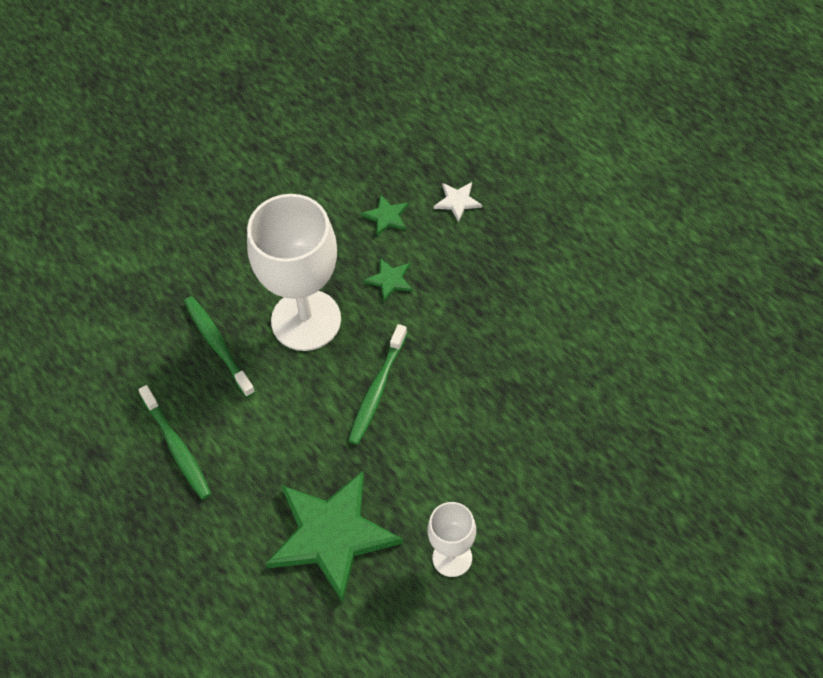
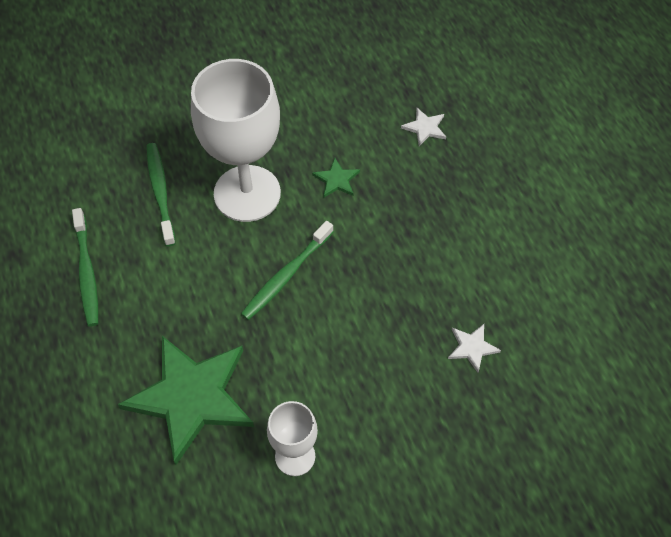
camera: 15 degrees right, 0 degrees up
(386, 216) = (355, 123): green star -> none
(579, 405) = (472, 347): none -> white star

